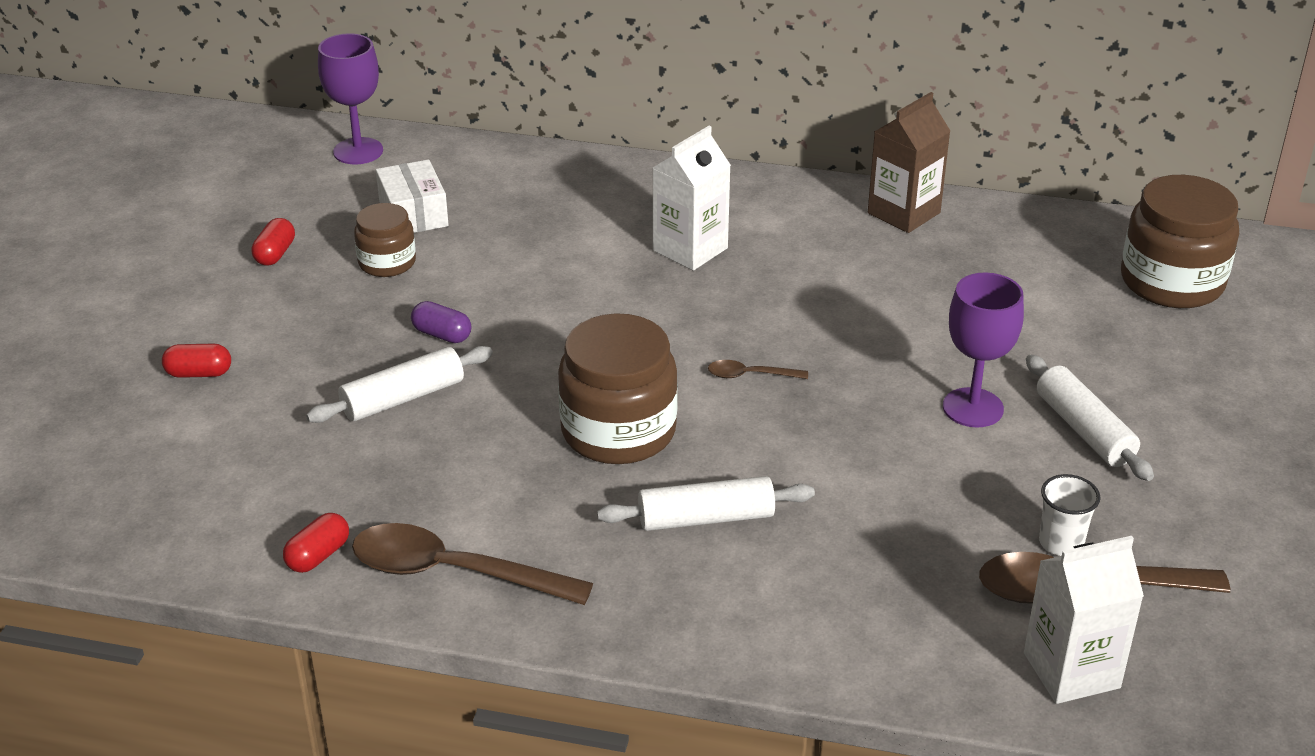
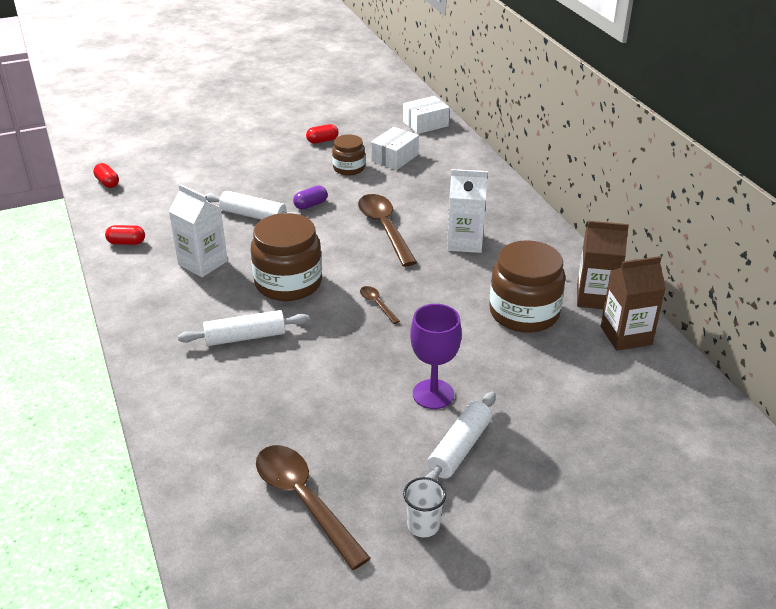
camera: 55 degrees right, 0 degrees up
(199, 373) = (220, 162): red capsule -> red capsule (107, 183)
(358, 151) = (425, 124): purple goblet -> white box
(442, 335) = (310, 205): purple capsule -> purple capsule turned 60 degrees clockwise
(453, 572) = (143, 281): brown spoon -> brown spoon (384, 228)
(706, 518) = (245, 337): white rolling pin -> white rolling pin turned 60 degrees counterclockwise
(991, 228) = (626, 335): none -> brown carton
(1061, 543) = (339, 476): white cup -> white cup (423, 525)
(1071, 670) = (227, 521): white carton -> white carton (203, 263)
(1171, 282) = (668, 433): brown jar -> brown jar (524, 313)

